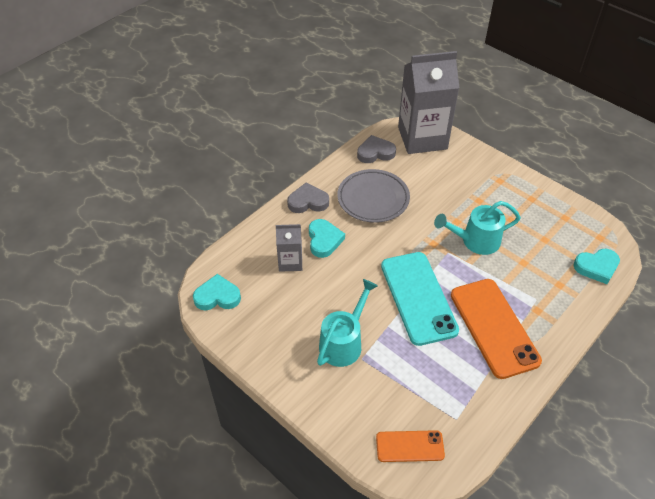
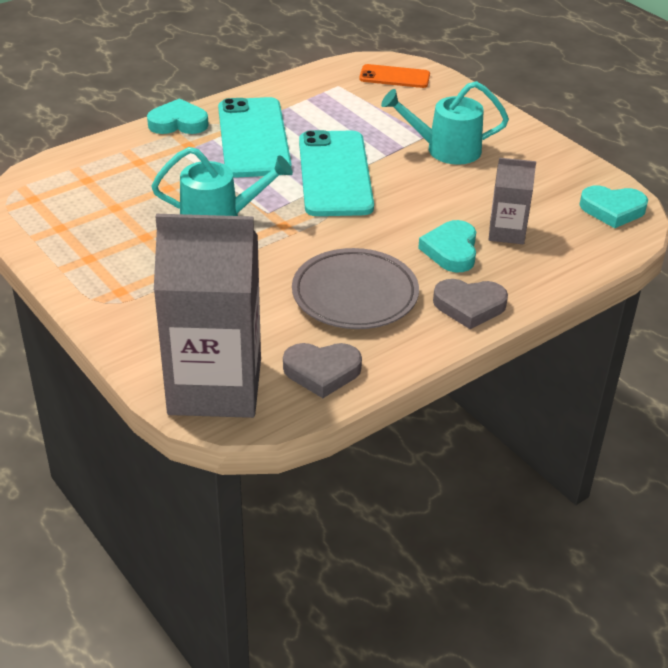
camera: 170 degrees left, 10 degrees down
(344, 342) = (445, 150): turquoise watering can -> turquoise watering can turned 45 degrees clockwise
(493, 327) = (253, 138): orange phone -> turquoise phone
(596, 267) = (72, 170): turquoise heart -> turquoise heart (178, 123)

